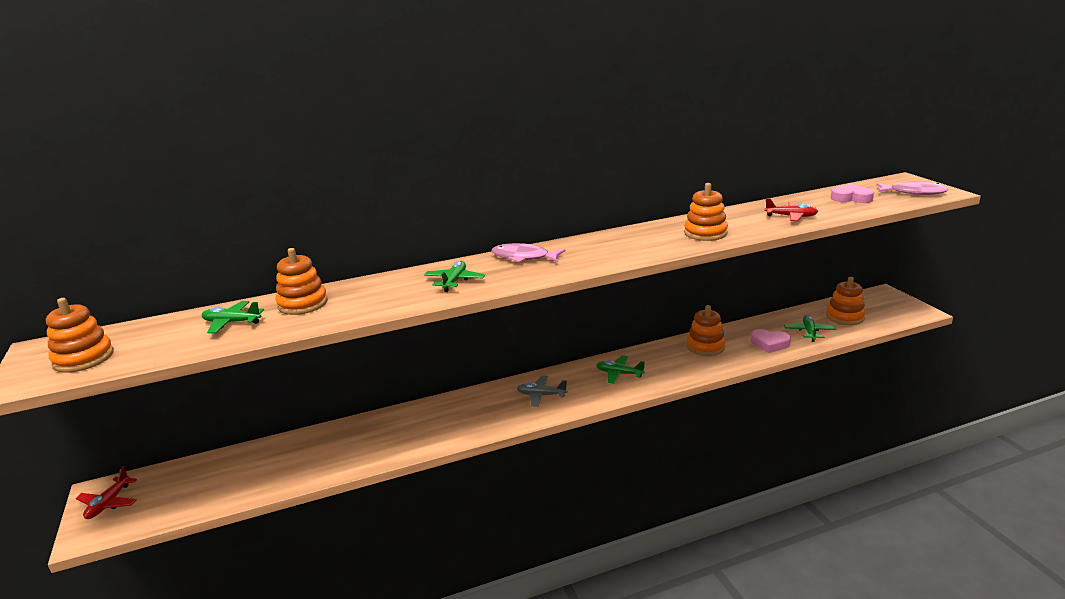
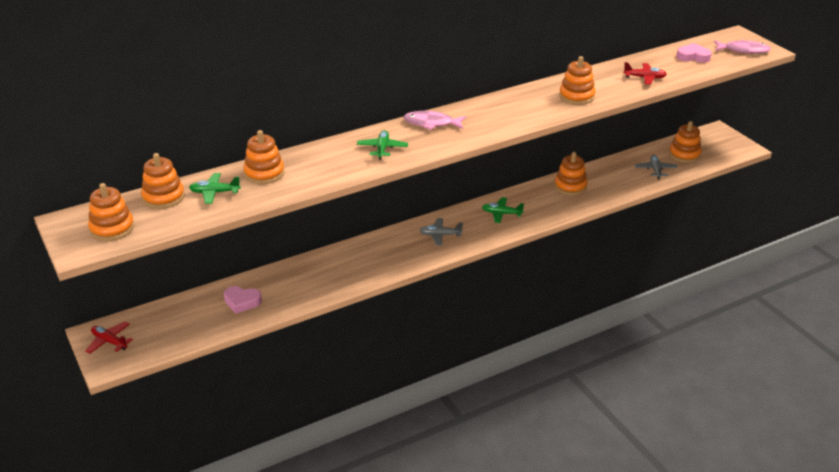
camera: 10 degrees left, 10 degrees up
(109, 503) = (109, 341): red plane -> red plane turned 120 degrees clockwise
(170, 326) = (163, 197): none -> orange stacking toy
(769, 344) = (623, 182): pink heart -> pink heart (242, 302)
(809, 332) = (655, 170): green plane -> grey plane

